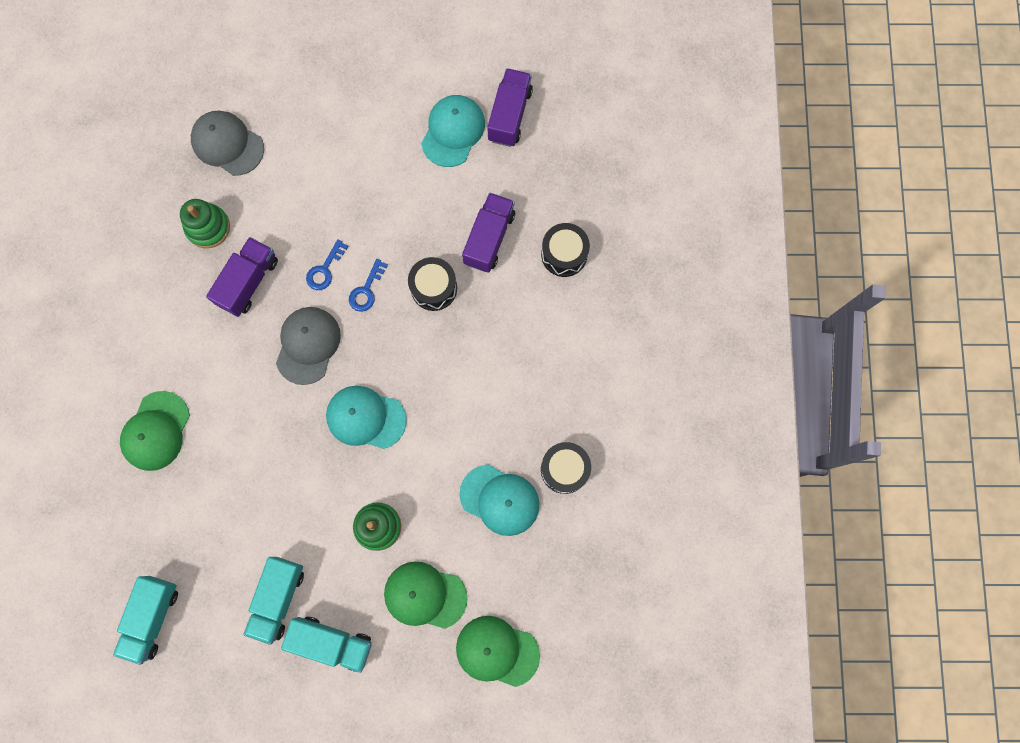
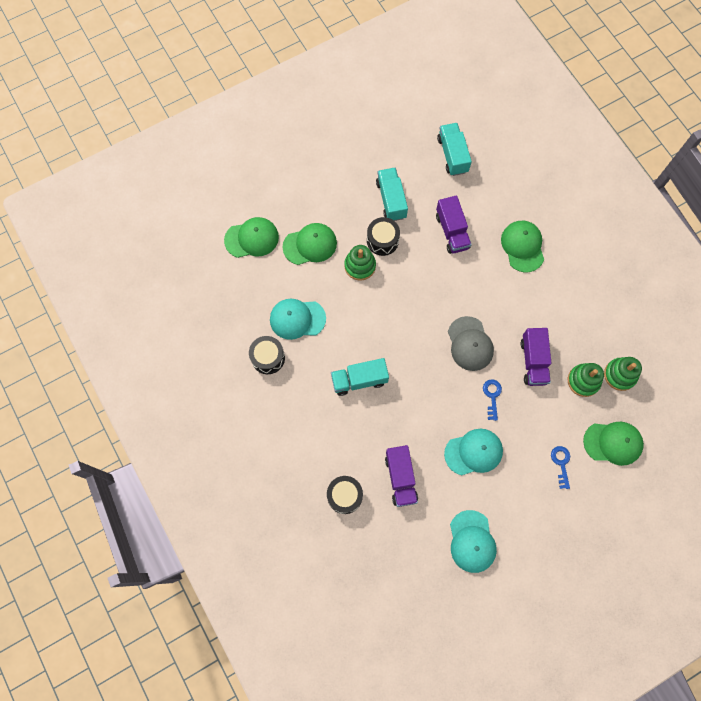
camera: 150 degrees right, 5 degrees down
(162, 210) = (620, 375): none -> green stacking toy
(227, 144) = (613, 443): grey cap -> green cap
(332, 642) = (347, 195): turquoise truck -> turquoise truck (359, 380)
(365, 418) = (406, 321): turquoise cap -> turquoise cap (474, 452)
(366, 290) = (457, 398): blue key -> blue key (561, 463)
(434, 288) = (416, 424): black drum -> black drum (382, 240)
(509, 115) = (441, 578): purple truck -> purple truck (452, 231)

